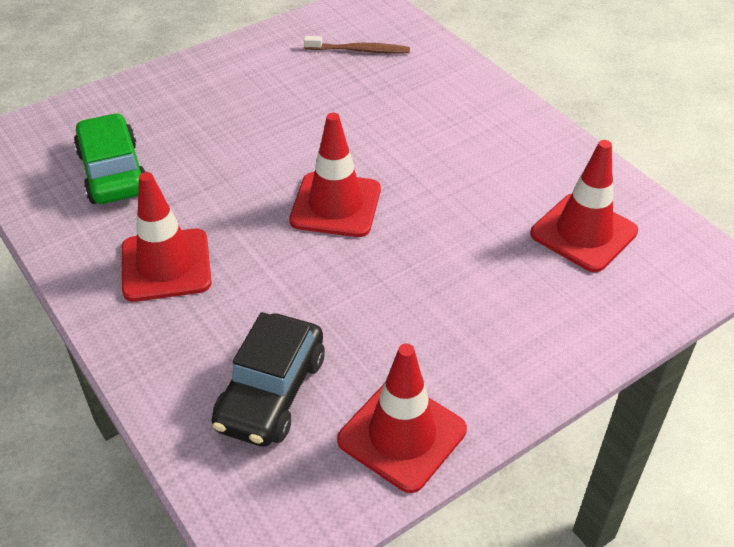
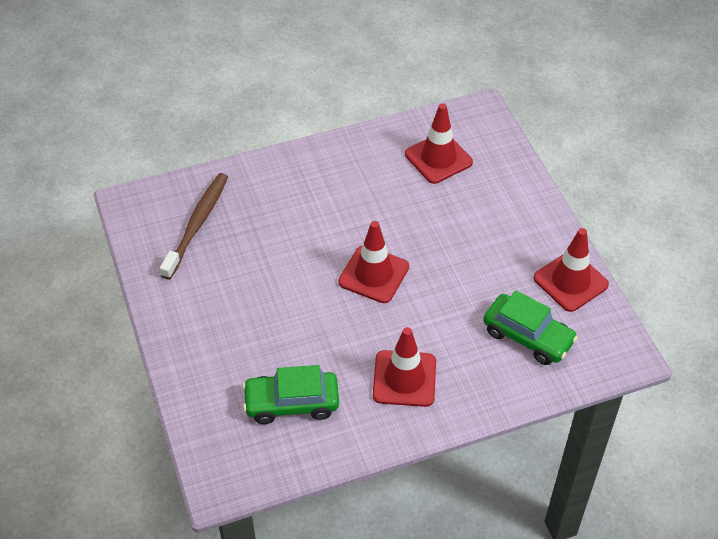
camera: 75 degrees left, 5 degrees up
(271, 392) = (528, 336): black car -> green car
(359, 50) = (197, 224): brown toothbrush -> brown toothbrush, size x1.61

